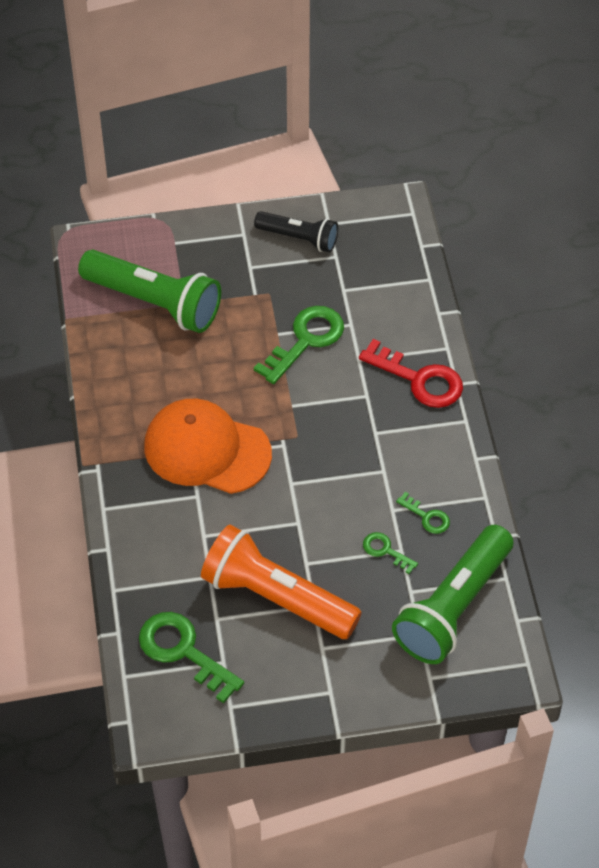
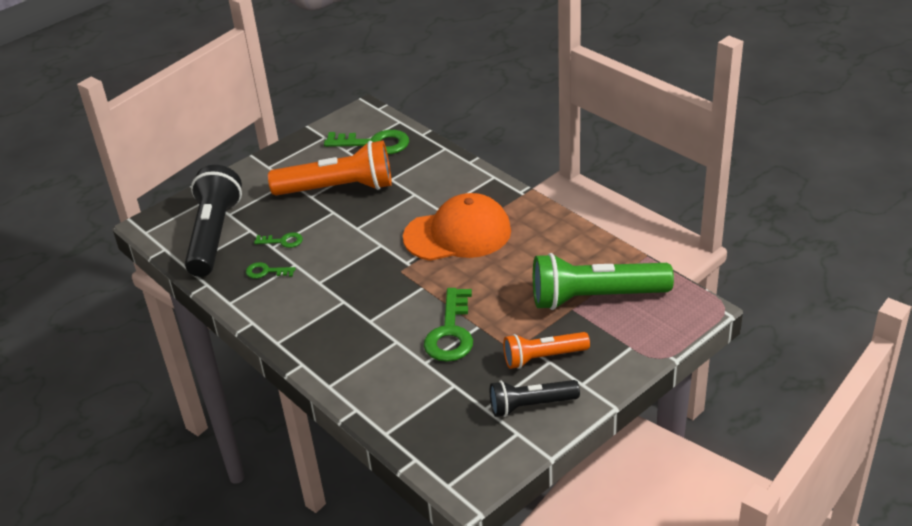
camera: 150 degrees right, 15 degrees down
(251, 272) = (543, 357): none -> orange flashlight
(419, 379) = (335, 351): red key -> none
(453, 607) = (214, 235): green flashlight -> black flashlight

